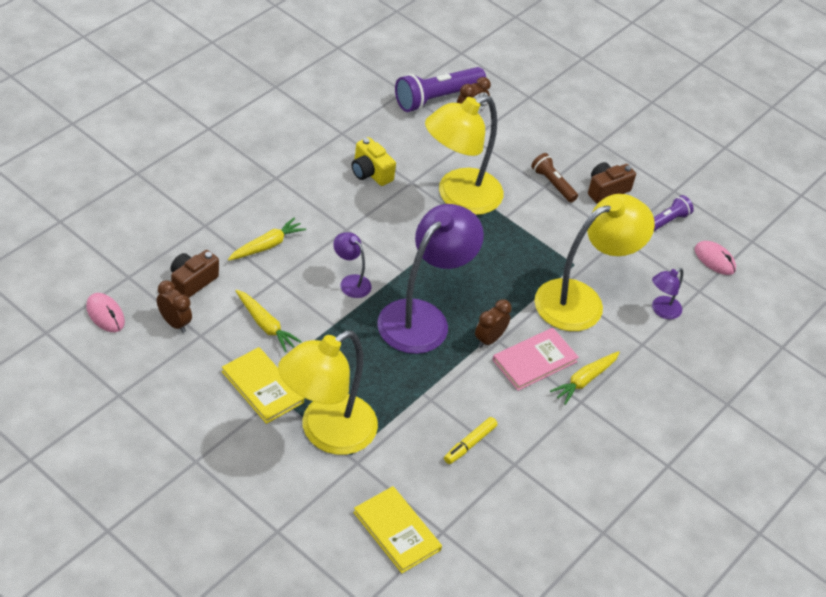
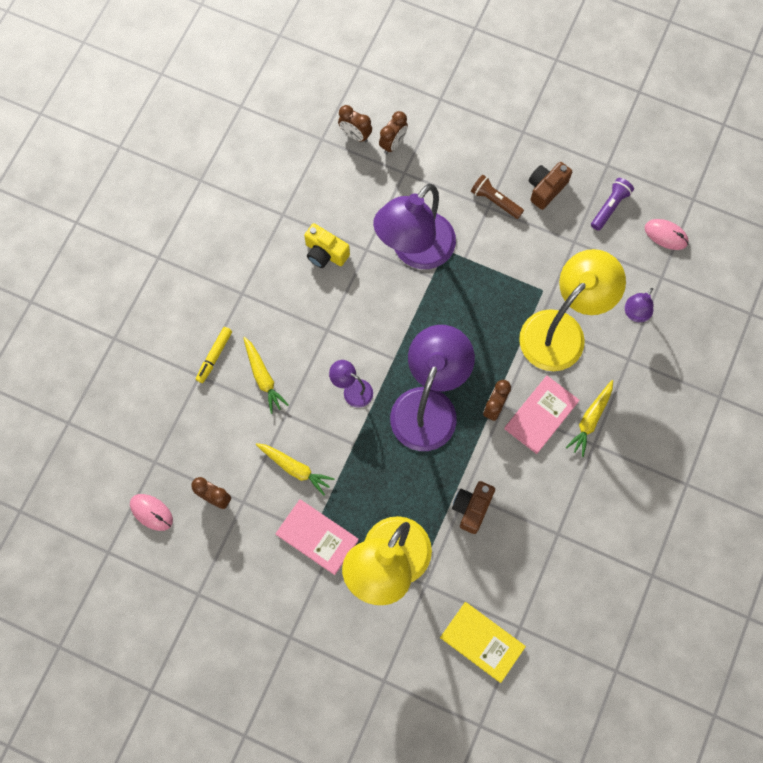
camera: 10 degrees left, 25 degrees up
(192, 282) = (212, 446): brown camera -> brown camera (472, 508)
(262, 387) = (317, 537): yellow book -> pink book
(267, 245) = (263, 377): yellow carrot -> yellow carrot turned 120 degrees clockwise
(437, 98) = (355, 135): purple flashlight -> brown clock
(458, 197) = (415, 251): yellow lamp -> purple lamp
(469, 444) = (513, 528): yellow marker -> yellow marker (214, 356)

